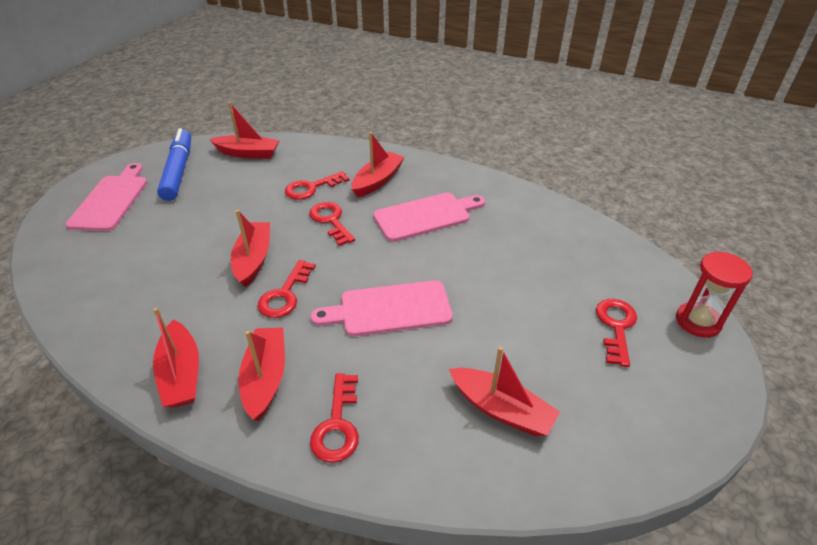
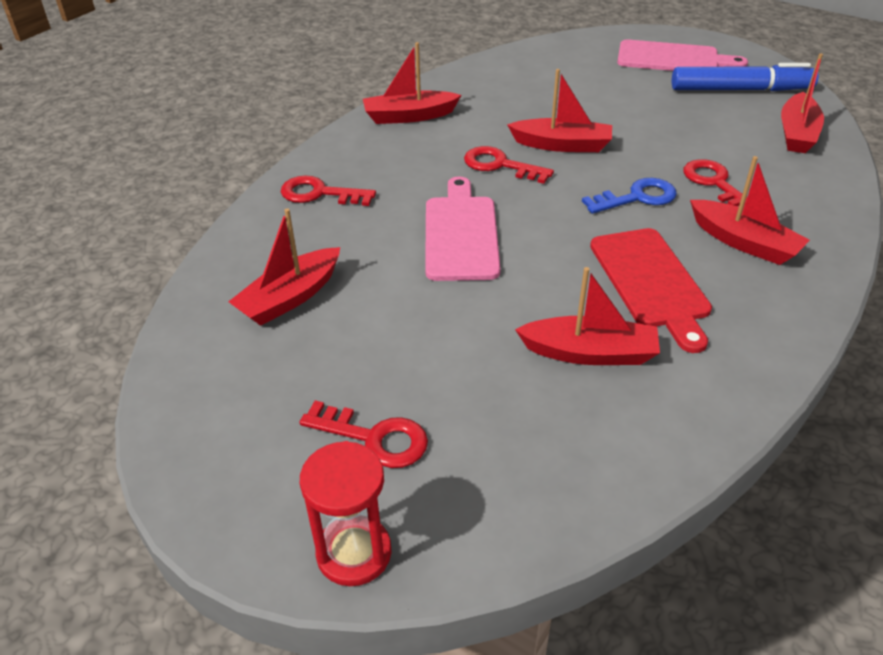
camera: 100 degrees right, 0 degrees up
(265, 378) = (388, 156): red boat -> red boat (590, 353)
(331, 221) = (637, 198): red key -> blue key
(426, 216) = (651, 282): pink cutting board -> red cutting board

